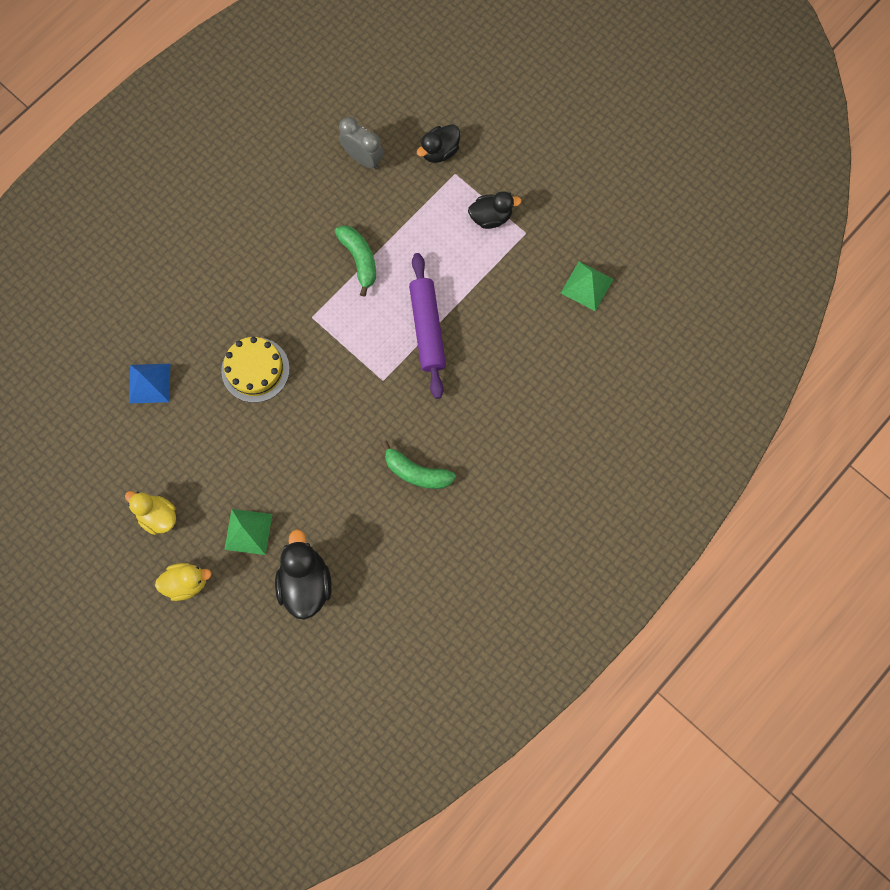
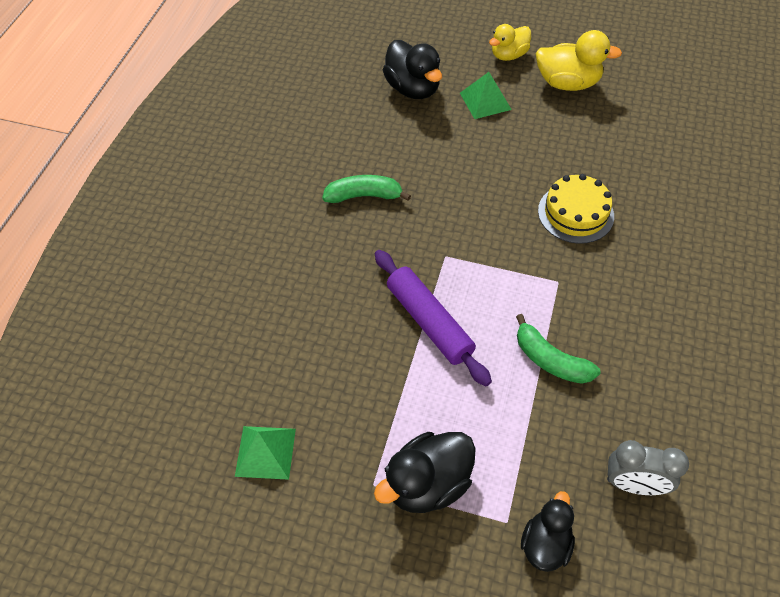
camera: 155 degrees right, 20 degrees down
(149, 383) = (661, 164): blue pyramid -> none
(158, 516) = (567, 83): yellow duck -> yellow duck, size x1.50
(491, 217) = (427, 484): black duck -> black duck, size x1.50

